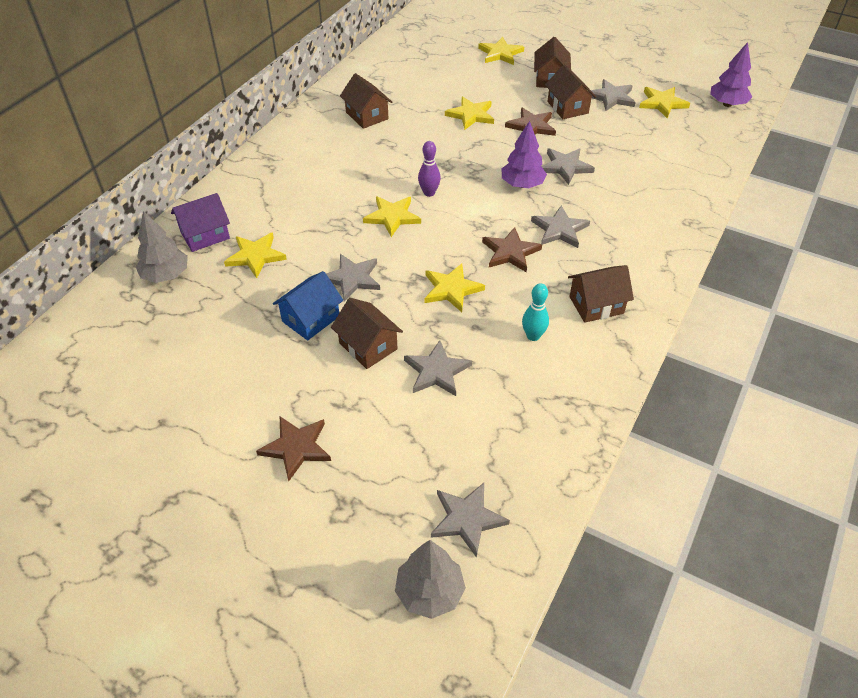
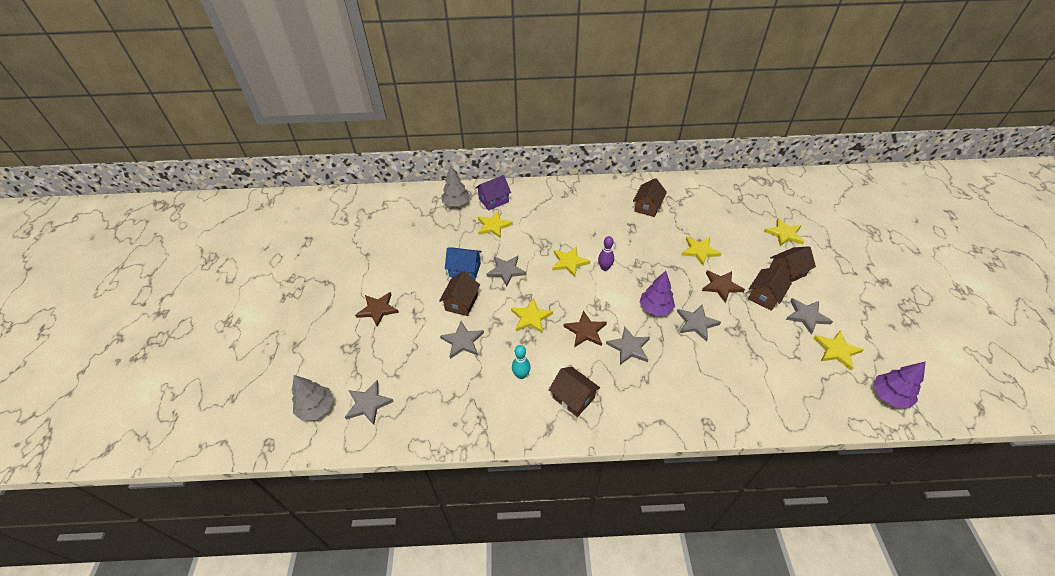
camera: 60 degrees right, 0 degrees up
(205, 235) = (493, 200): purple house -> purple house turned 60 degrees counterclockwise

